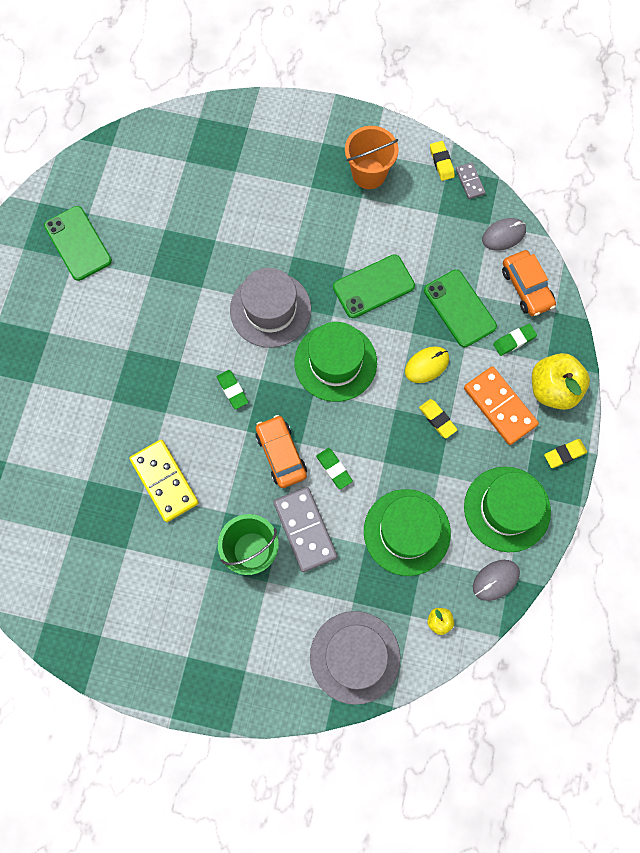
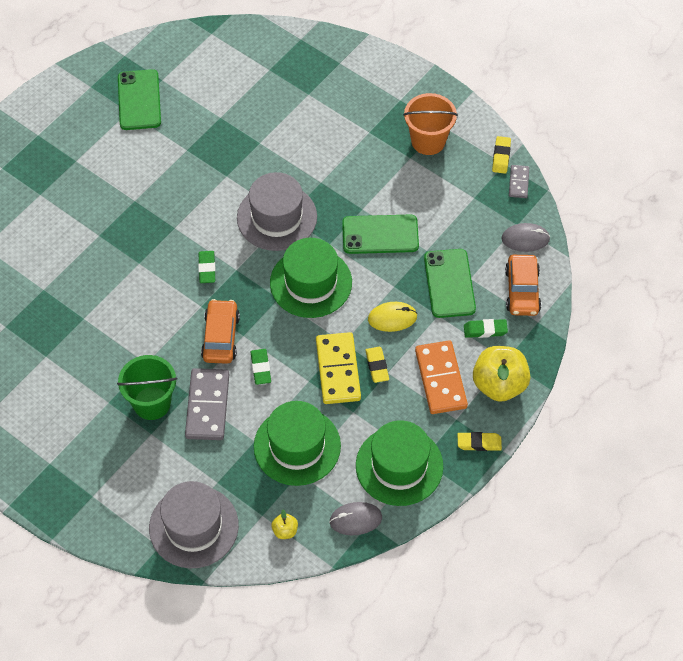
camera: 25 degrees right, 15 degrees down
(164, 481) = (107, 317): yellow domino -> yellow domino (338, 370)

